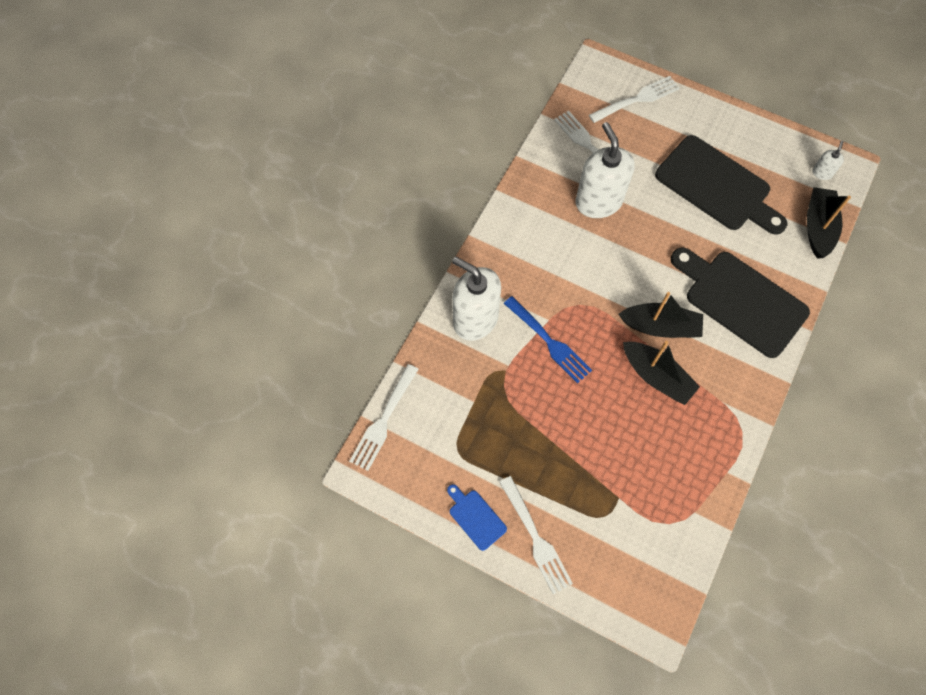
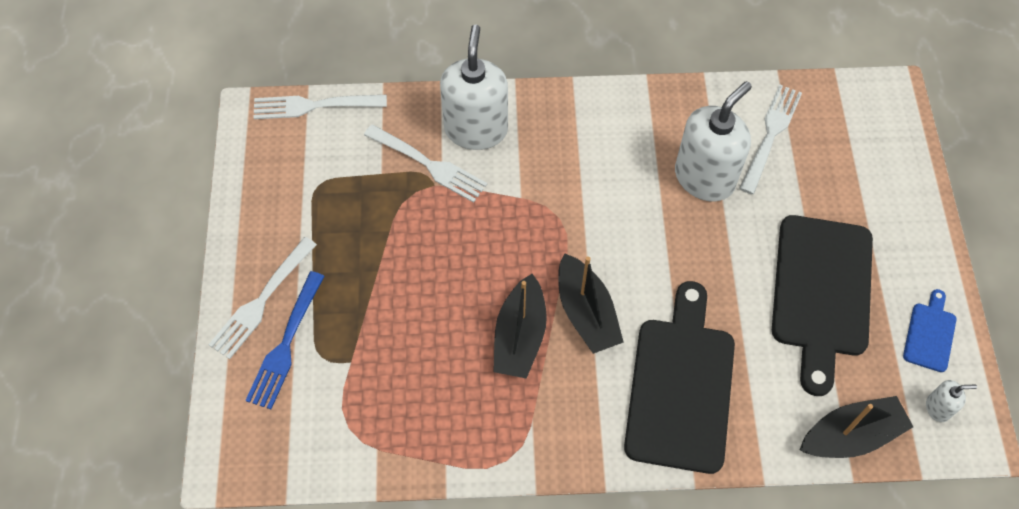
camera: 60 degrees right, 5 degrees down
(475, 517) = (255, 235): blue cutting board -> blue cutting board (930, 334)
(548, 341) = (494, 209): blue fork -> blue fork (286, 343)
(636, 100) = (875, 154): white fork -> white fork (428, 164)

